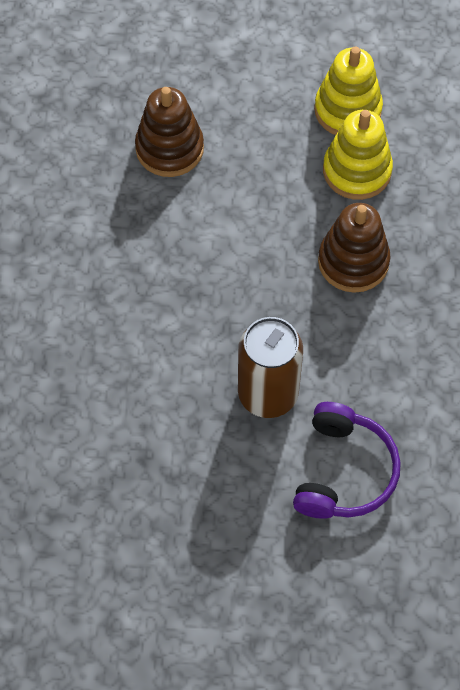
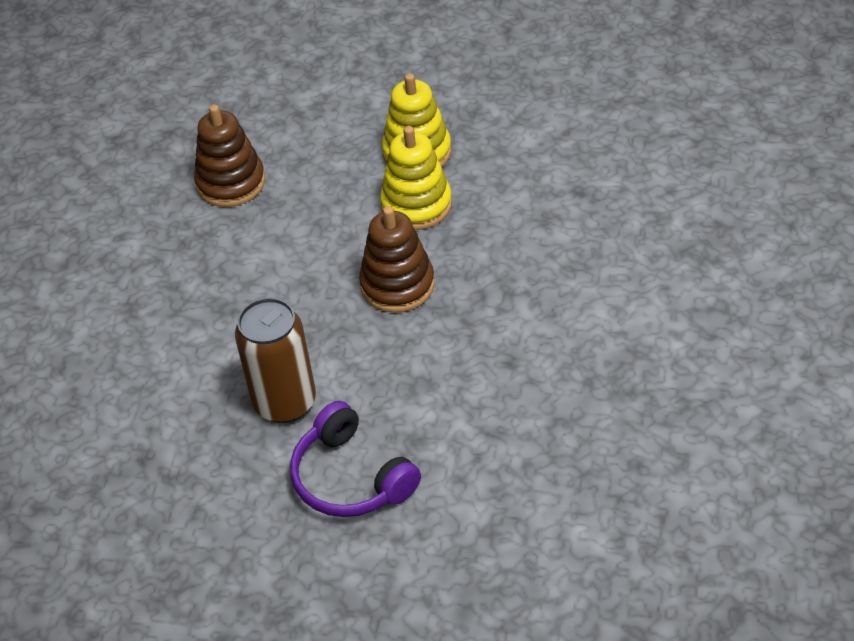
camera: 10 degrees right, 15 degrees down
(344, 471) = (351, 478): purple headphones -> purple headphones turned 120 degrees clockwise

